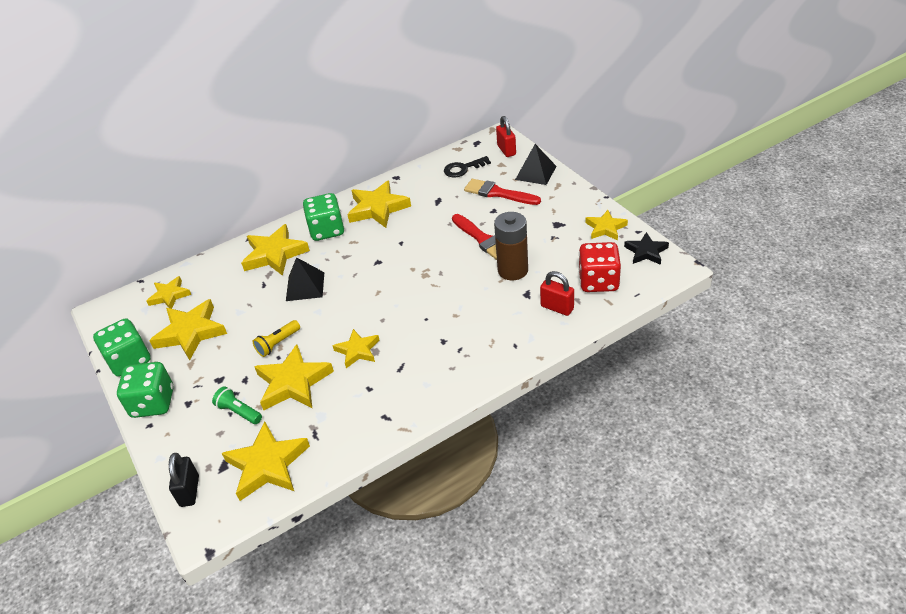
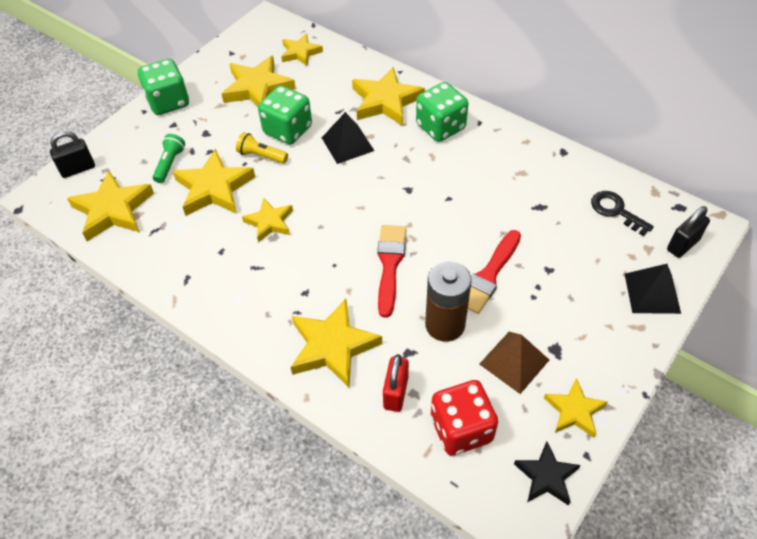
camera: 65 degrees right, 10 degrees up
(129, 360) = (213, 64): green dice -> green dice (287, 130)
(378, 208) = (498, 156): yellow star -> yellow star (332, 346)
(498, 193) = (586, 264): red brush -> red brush (390, 264)
(506, 150) = (682, 245): red padlock -> black padlock
(558, 245) = (514, 361): none -> brown pyramid

